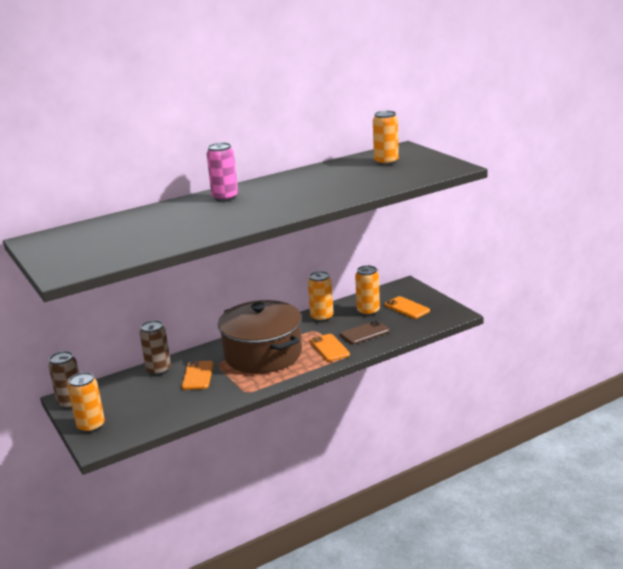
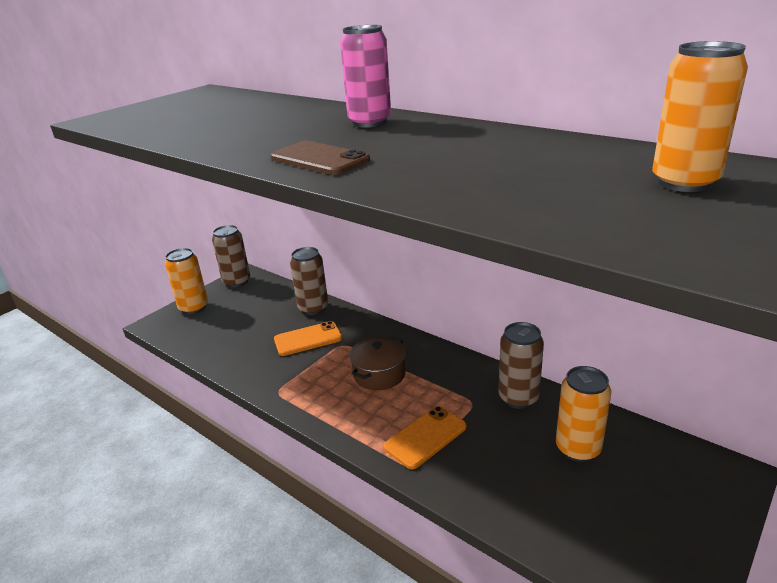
camera: 70 degrees right, 5 degrees up
(263, 354) = (379, 374): brown pot -> brown pot, size x0.45
(321, 317) = (518, 398): orange can -> brown can
(364, 333) = (498, 467): brown phone -> brown phone (319, 159)
(407, 308) = (634, 503): orange phone -> none

